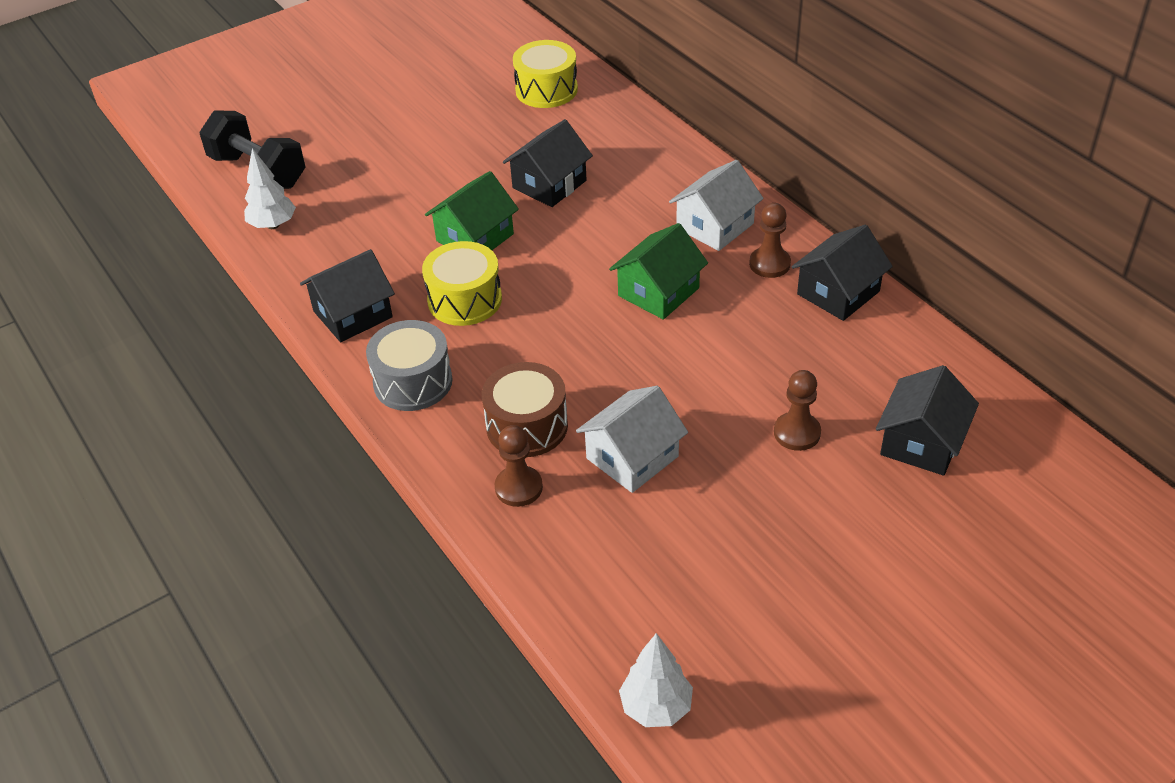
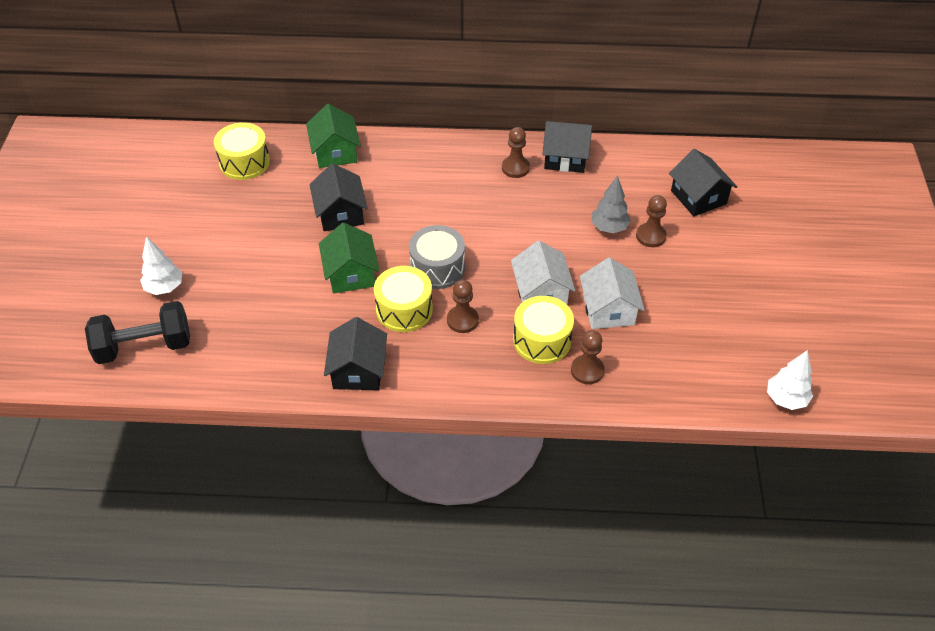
camera: 55 degrees left, 5 degrees up
(273, 225) = (216, 367): white tree -> white tree (164, 288)
(413, 382) = (452, 372): grey drum -> grey drum (437, 268)
(493, 349) = (462, 320): none -> brown pawn
(527, 426) = (542, 340): brown drum -> yellow drum
(658, 292) = (490, 223): green house -> green house (335, 152)
(715, 226) = (460, 169): white house -> white house (541, 292)
(767, 389) = (609, 228): none -> grey tree
(838, 293) = (565, 158): black house -> black house turned 75 degrees counterclockwise

